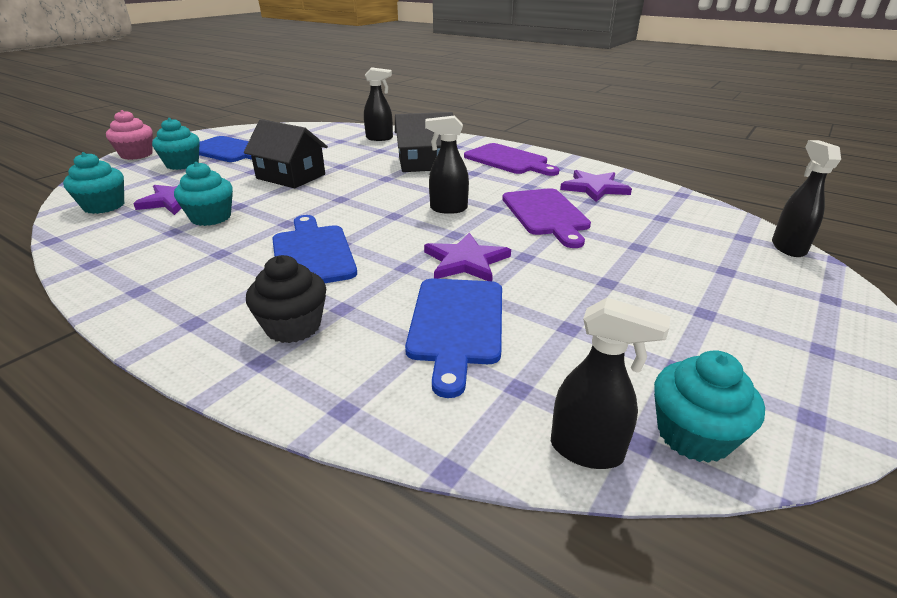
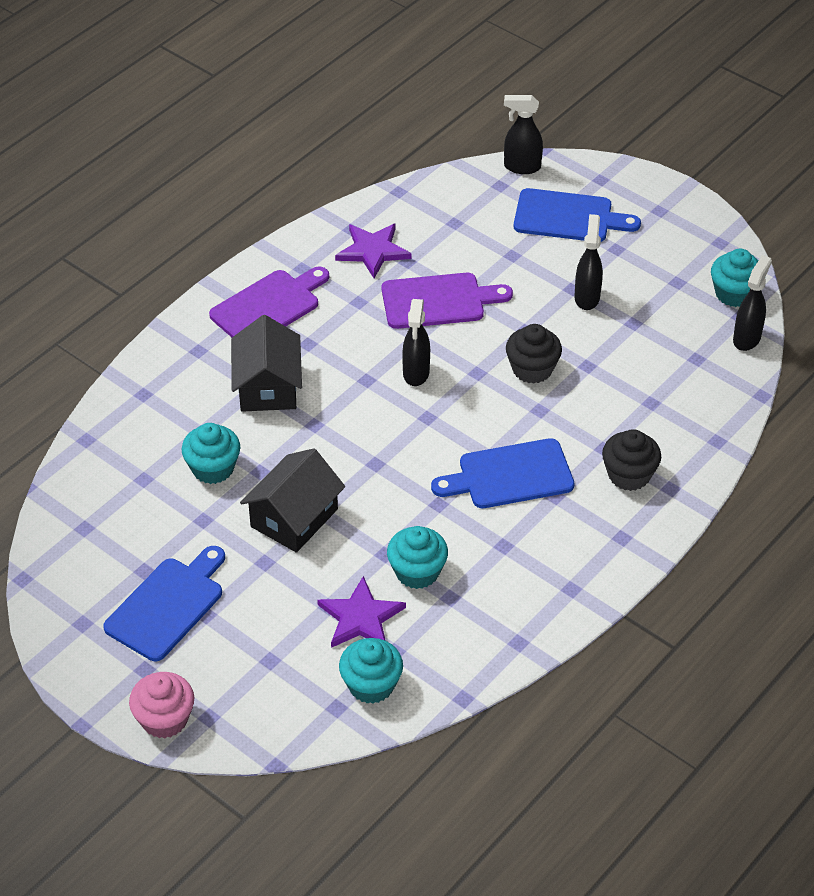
camera: 85 degrees left, 15 degrees up
(182, 164) = (223, 647): turquoise cupcake -> turquoise cupcake (213, 468)
(379, 138) = (142, 433): black spray bottle -> black spray bottle (587, 297)
(456, 324) = (628, 382): blue cutting board -> blue cutting board (568, 217)
(466, 261) = (532, 369): purple star -> black cupcake

